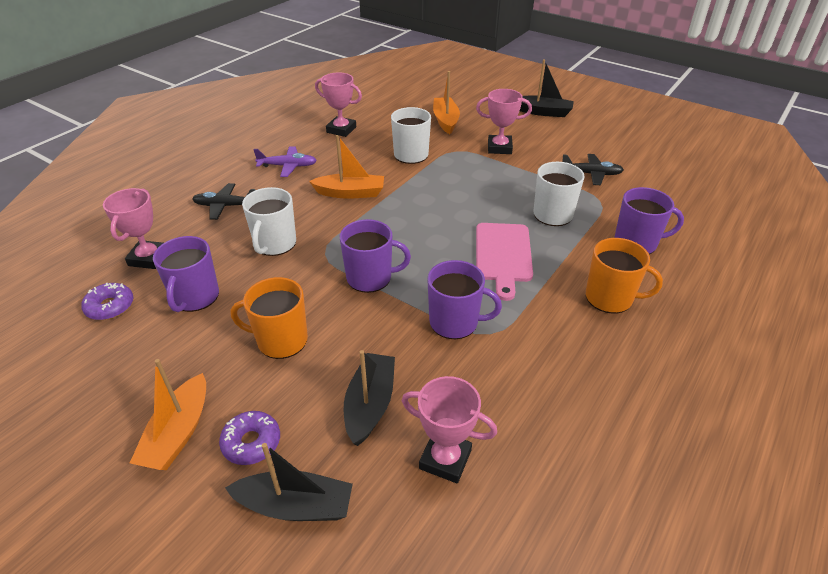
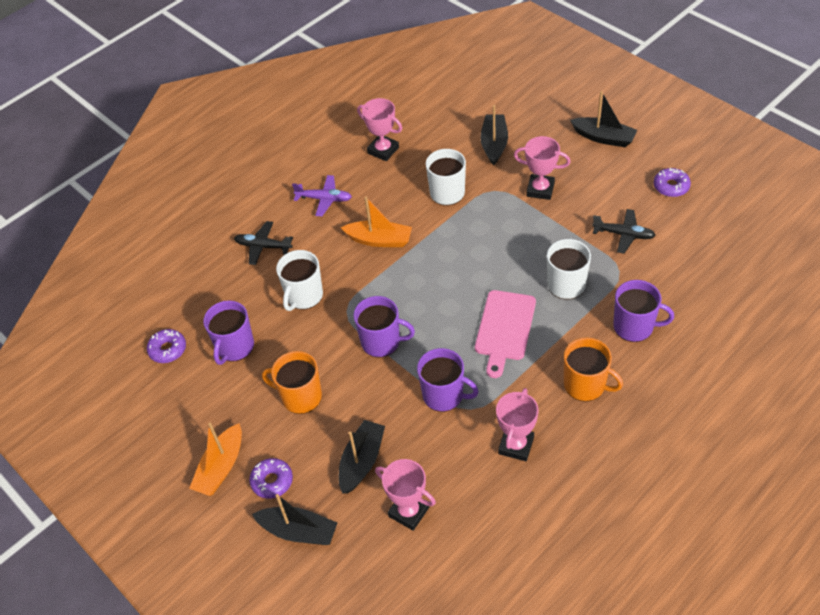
camera: 15 degrees right, 10 degrees up
(148, 258) = (196, 302): pink trophy -> pink trophy (516, 445)
(445, 121) = (494, 144): orange boat -> black boat
(618, 139) = (671, 186): none -> purple donut

